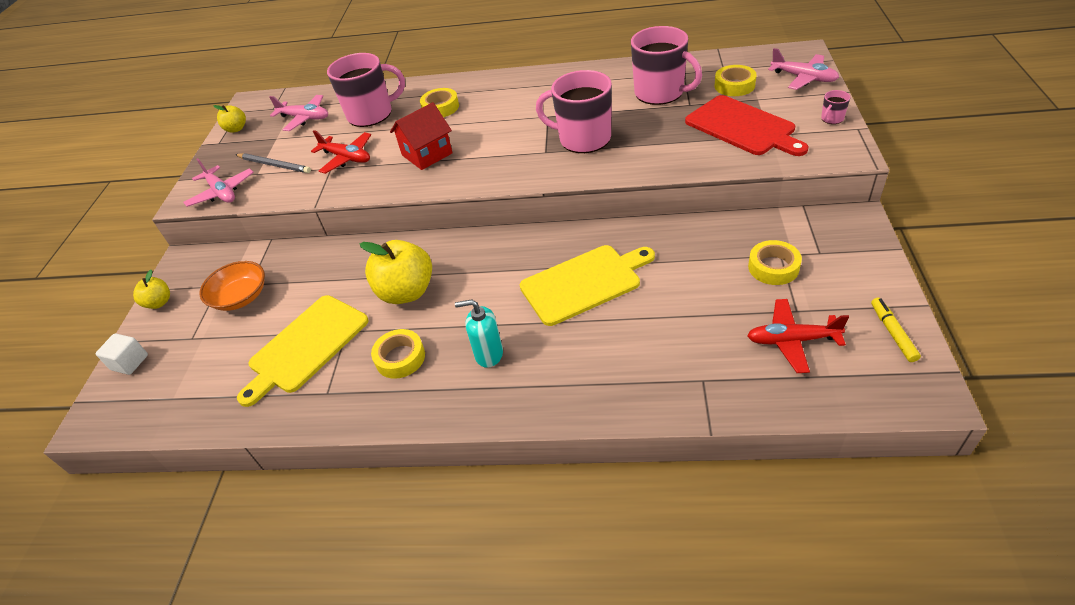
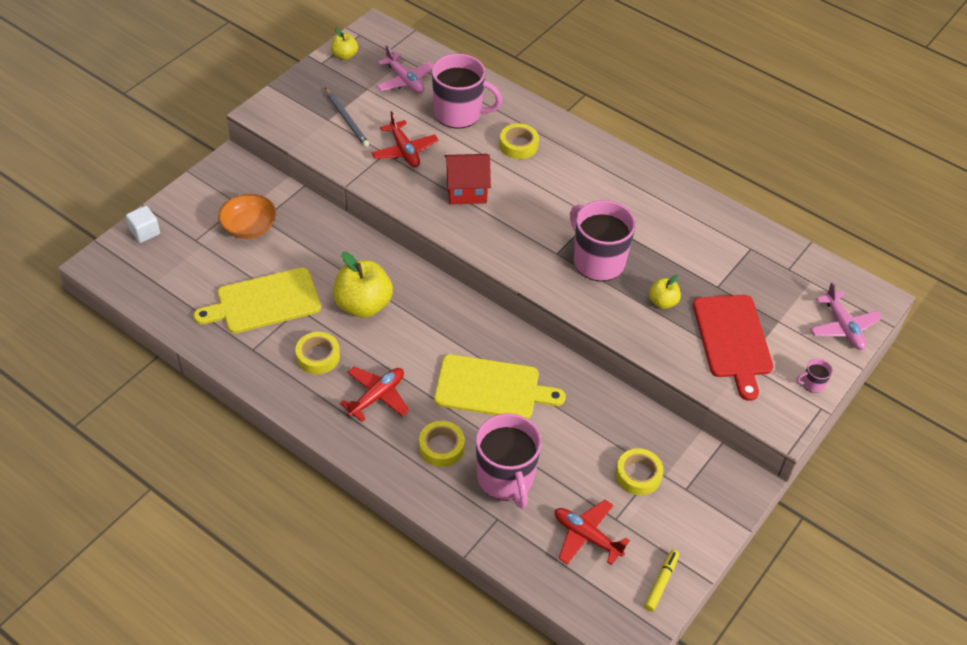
camera: 25 degrees right, 5 degrees up
(159, 302) = (192, 191): yellow apple -> yellow apple (662, 302)
(222, 192) = (290, 122): pink plane -> none
(488, 354) = (377, 396): turquoise soap dispenser -> red plane
(660, 93) = (707, 257): pink mug -> pink mug (506, 478)
(734, 85) = (776, 293): yellow tape -> yellow tape (441, 447)

